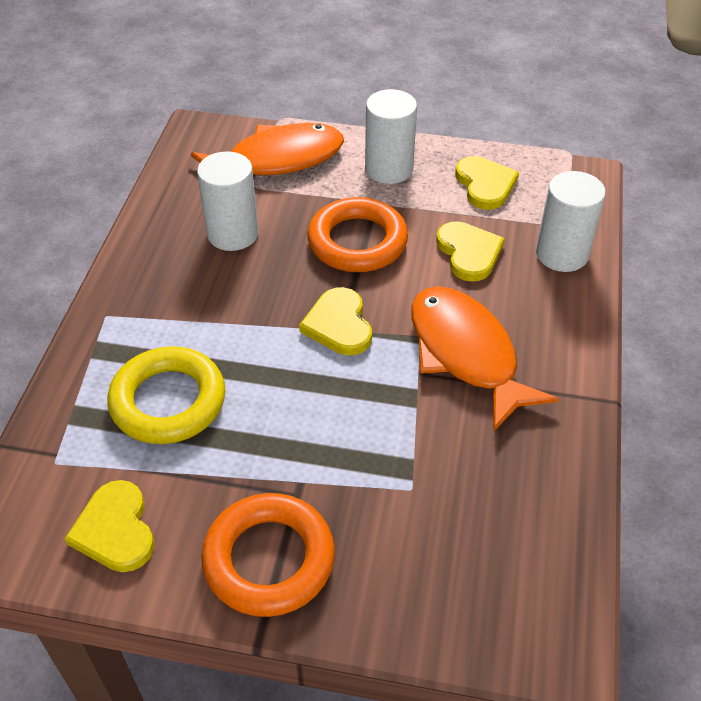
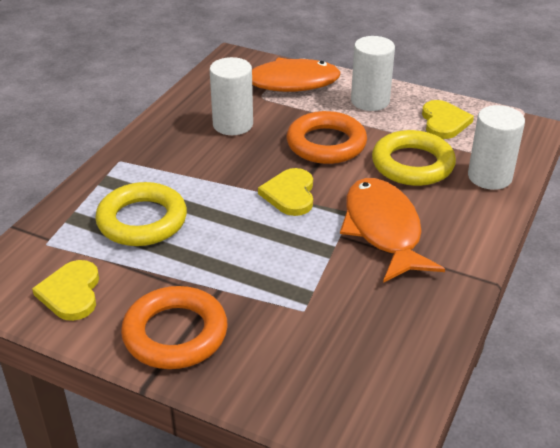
camera: 15 degrees right, 10 degrees down
(469, 253) = (412, 164): yellow heart -> yellow ring

